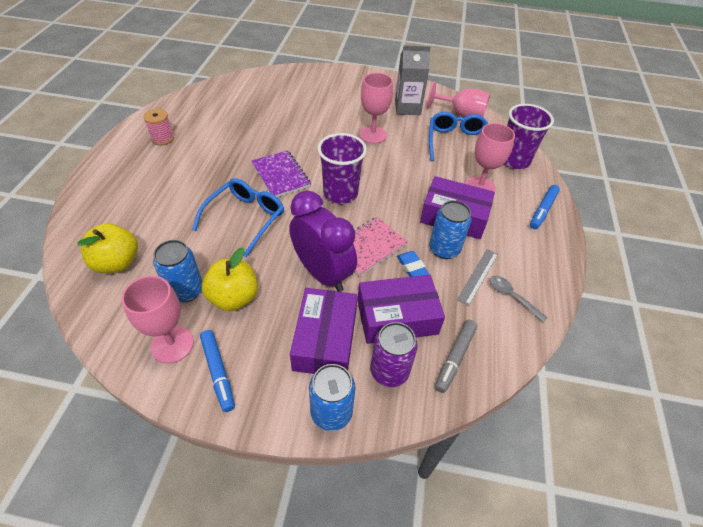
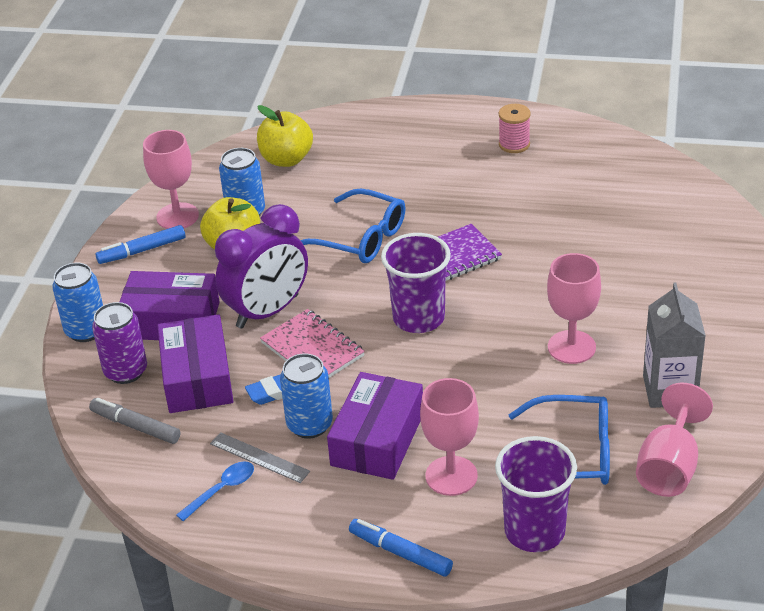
camera: 95 degrees right, 10 degrees down
(511, 297) = (222, 490): grey spoon -> blue spoon

